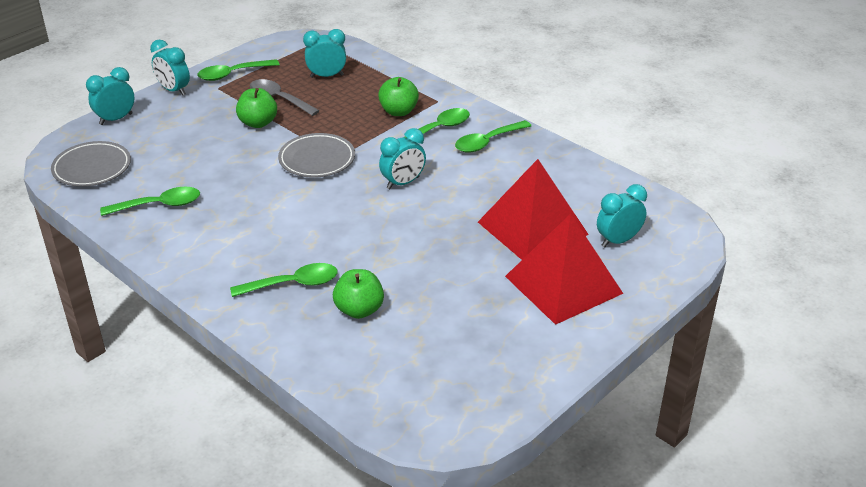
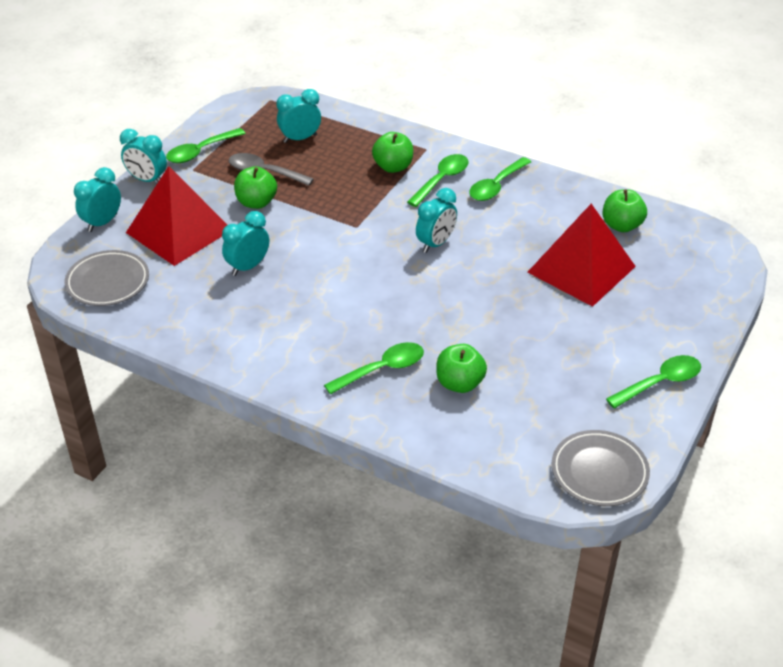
camera: 15 degrees left, 5 degrees up
(159, 205) = (202, 311): green spoon -> green spoon (660, 383)
(317, 159) = (338, 233): grey plate -> grey plate (599, 472)
(563, 284) = (636, 321): red pyramid -> red pyramid (179, 231)
(593, 195) = (621, 225): none -> green apple
(618, 241) = (665, 268): turquoise clock -> turquoise clock (248, 267)

